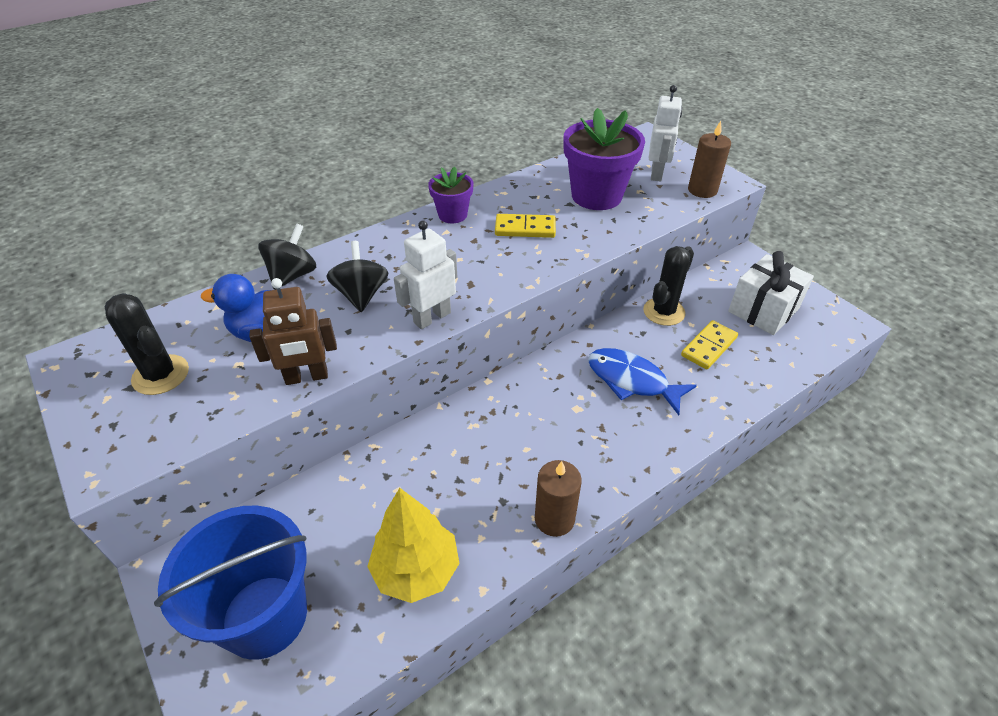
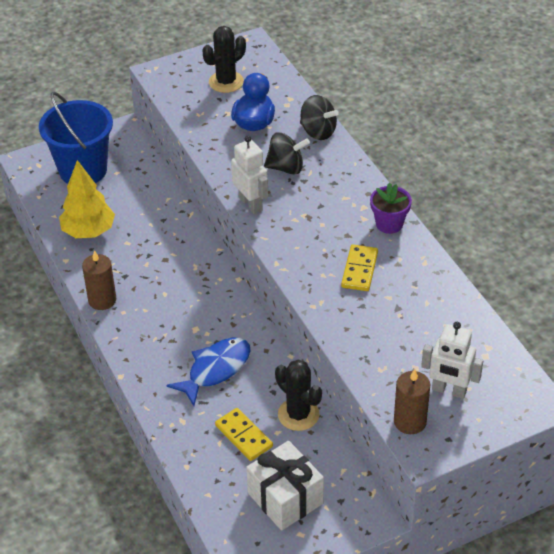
camera: 100 degrees right, 0 degrees up
(306, 377) = (206, 143): brown robot -> none
(596, 196) = (409, 331): purple flower pot -> none

